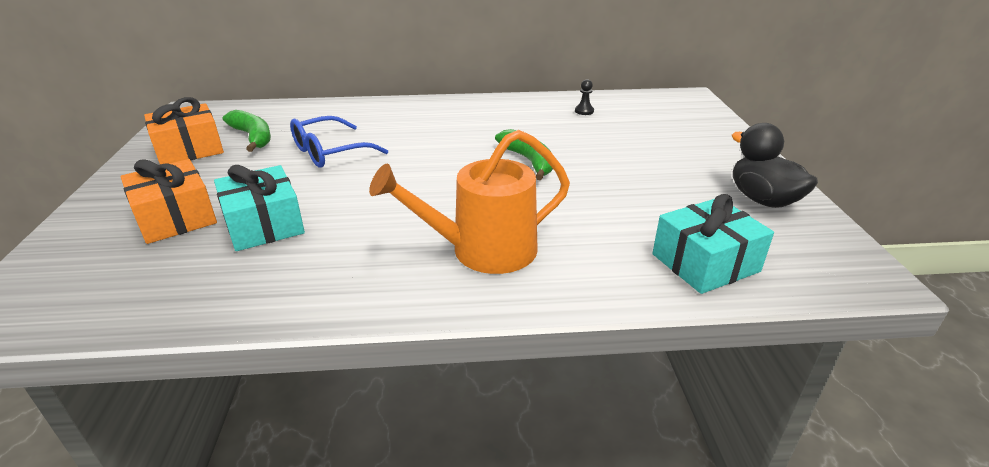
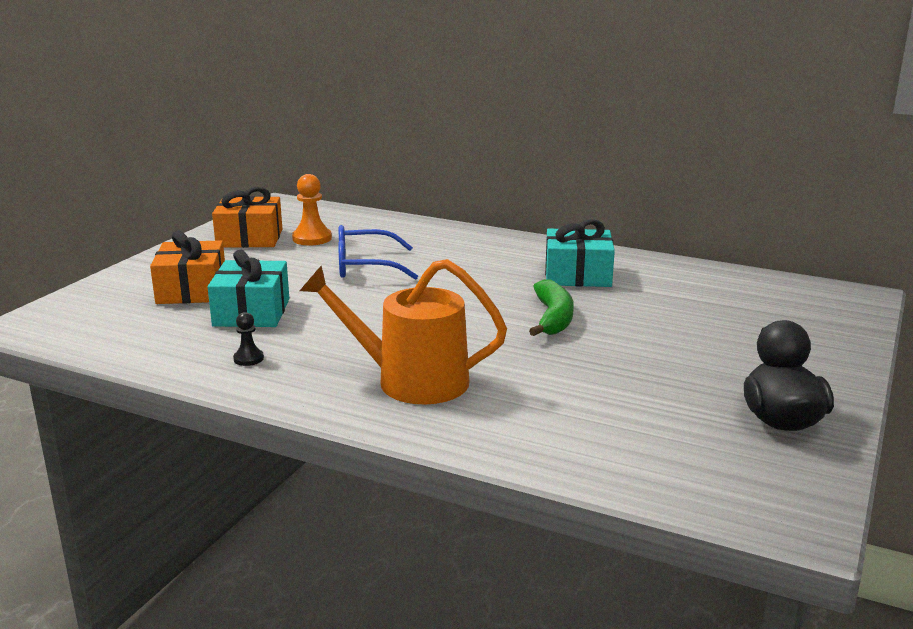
camera: 30 degrees right, 10 degrees down
(253, 137) = (312, 238): green banana -> orange pawn
(584, 111) = (686, 283): black pawn -> black pawn (248, 359)
(705, 263) = (619, 453): turquoise gift -> turquoise gift (577, 275)

